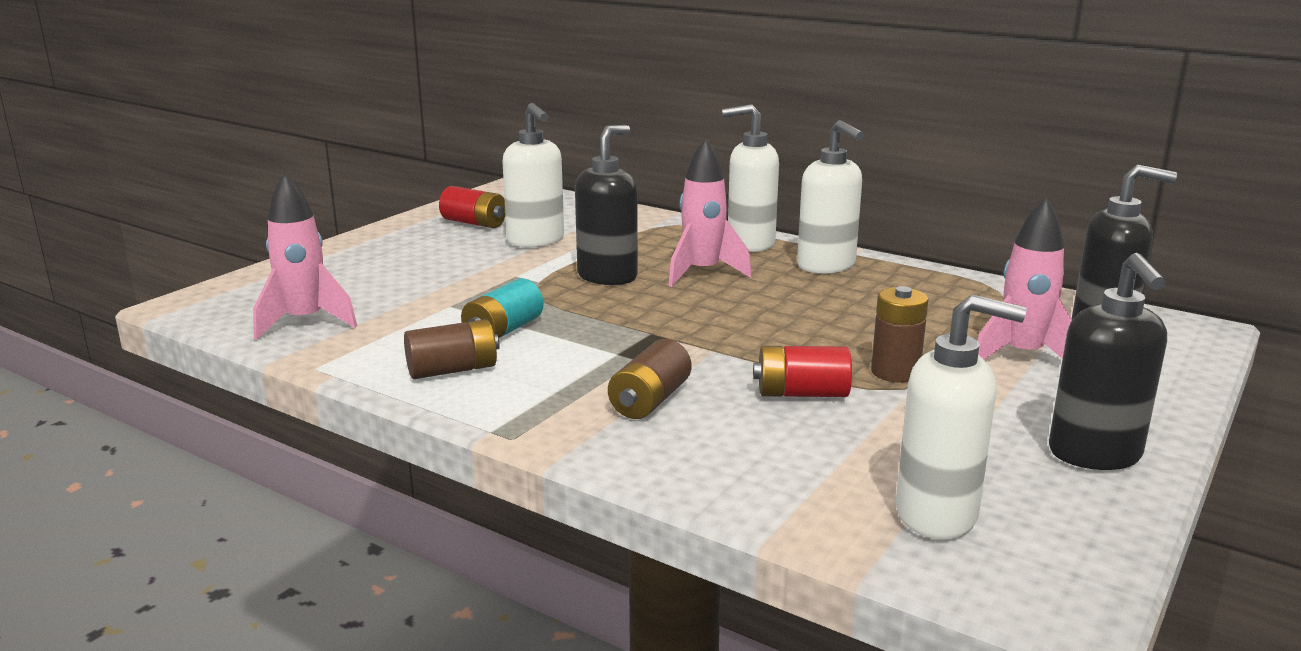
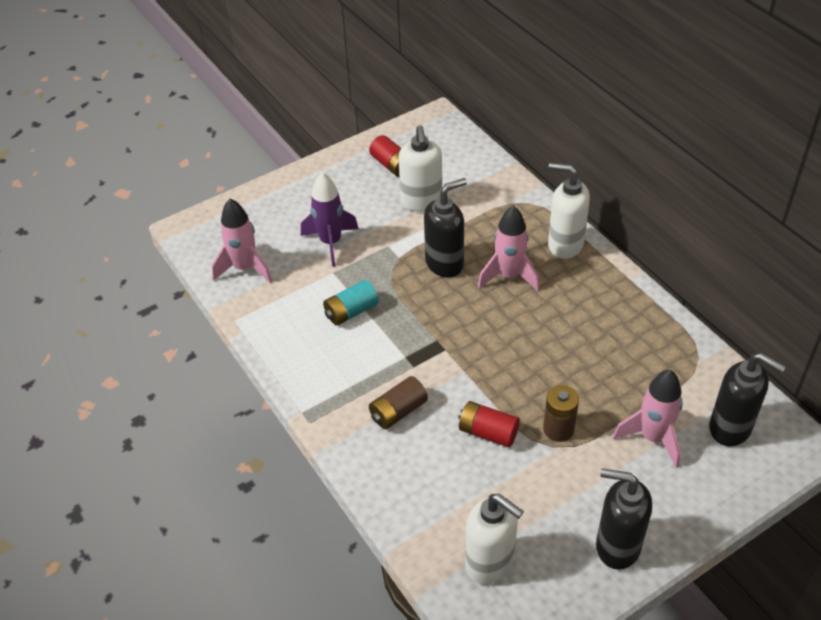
camera: 25 degrees right, 25 degrees up
(429, 284) = (331, 243): none -> purple rocket
(453, 370) = (306, 346): brown battery -> none
(826, 266) = (599, 290): white soap dispenser -> none
(1095, 455) = (617, 546): black soap dispenser -> black soap dispenser turned 90 degrees clockwise

